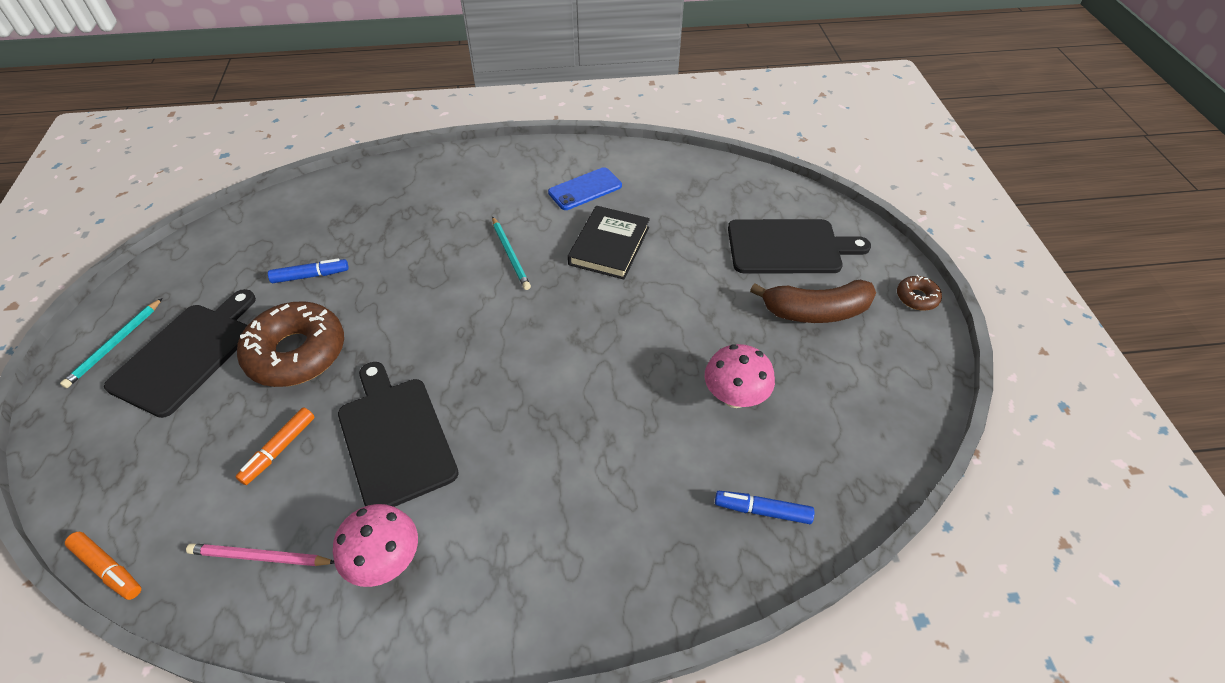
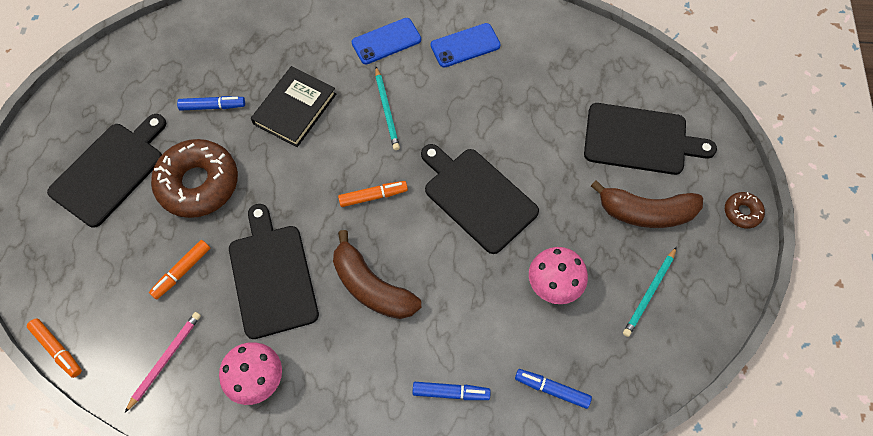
camera: 10 degrees right, 15 degrees up
(115, 345) = (53, 152): turquoise pencil -> turquoise pencil (649, 293)
(260, 557) = (165, 359): pink pencil -> pink pencil turned 105 degrees clockwise
(500, 195) = (386, 41): none -> blue phone
(508, 337) = (373, 196): none -> orange marker
(520, 430) = (372, 286): none -> brown banana
(609, 246) = (476, 113): black book -> black book (295, 109)
(627, 322) = (477, 197): none -> black cutting board
(639, 535) = (451, 392): none -> blue marker

